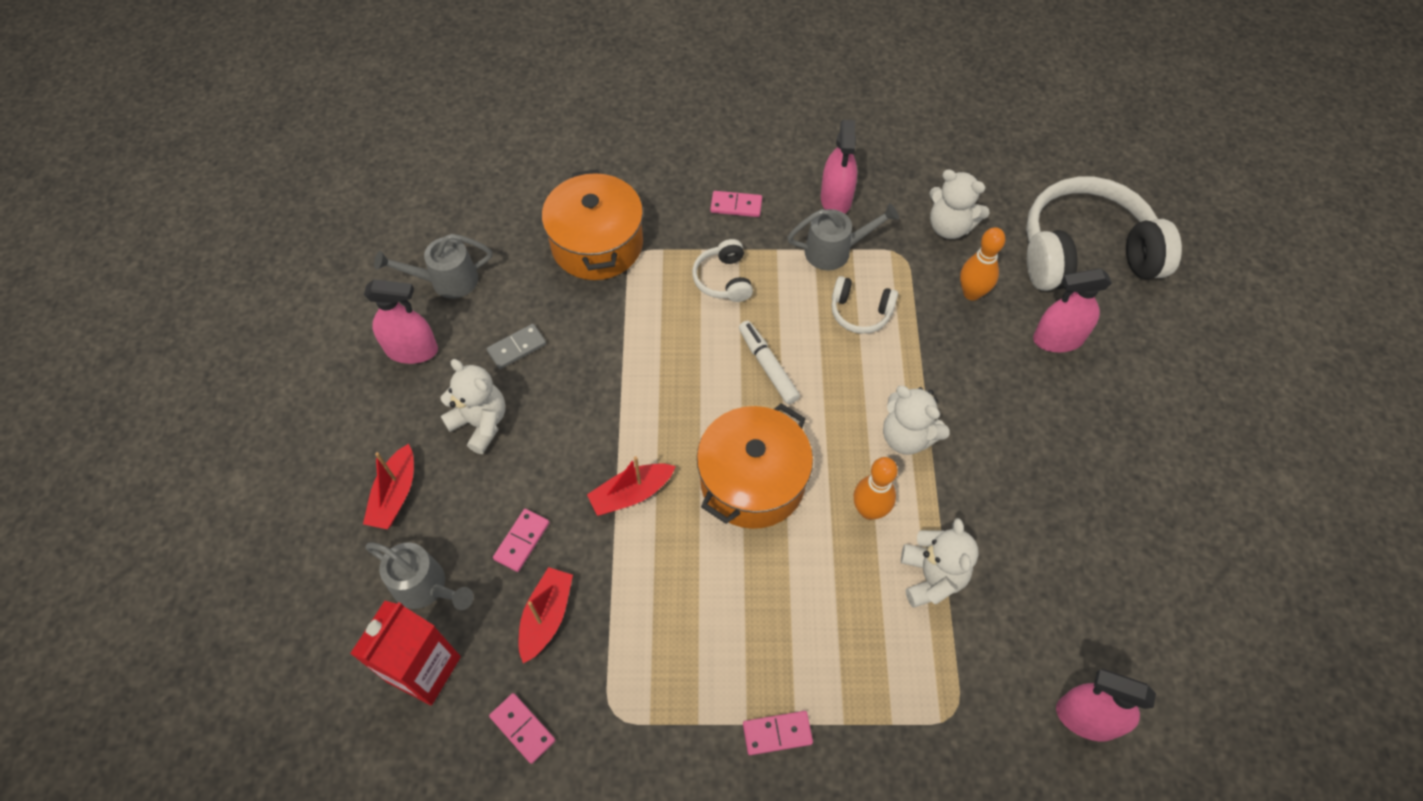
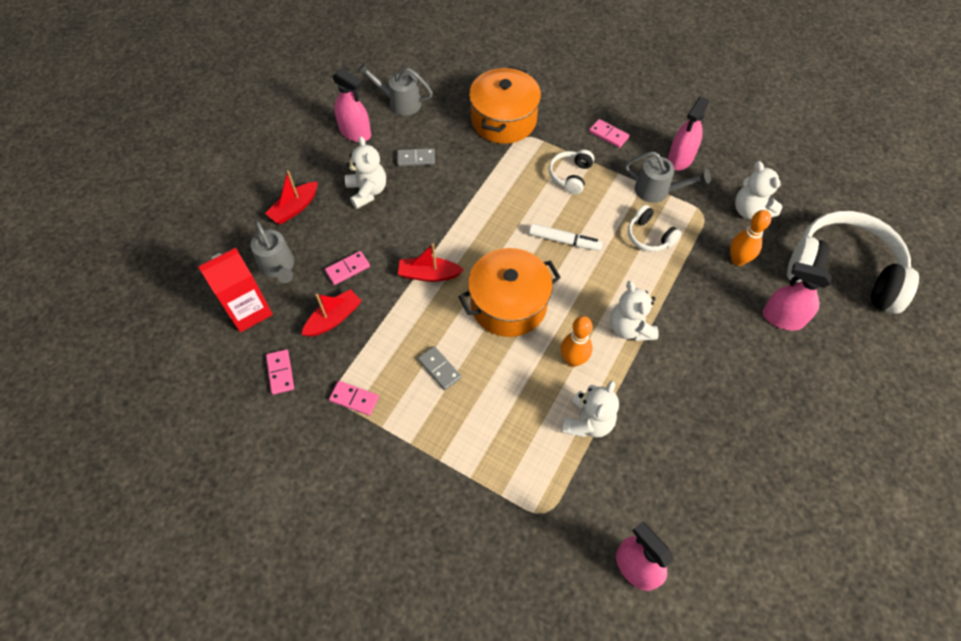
camera: 30 degrees right, 0 degrees up
(721, 608) = (439, 369): none -> grey domino
(768, 366) = (564, 241): white marker -> white marker turned 105 degrees clockwise
(777, 733) = (425, 459): pink domino -> pink domino (354, 399)

